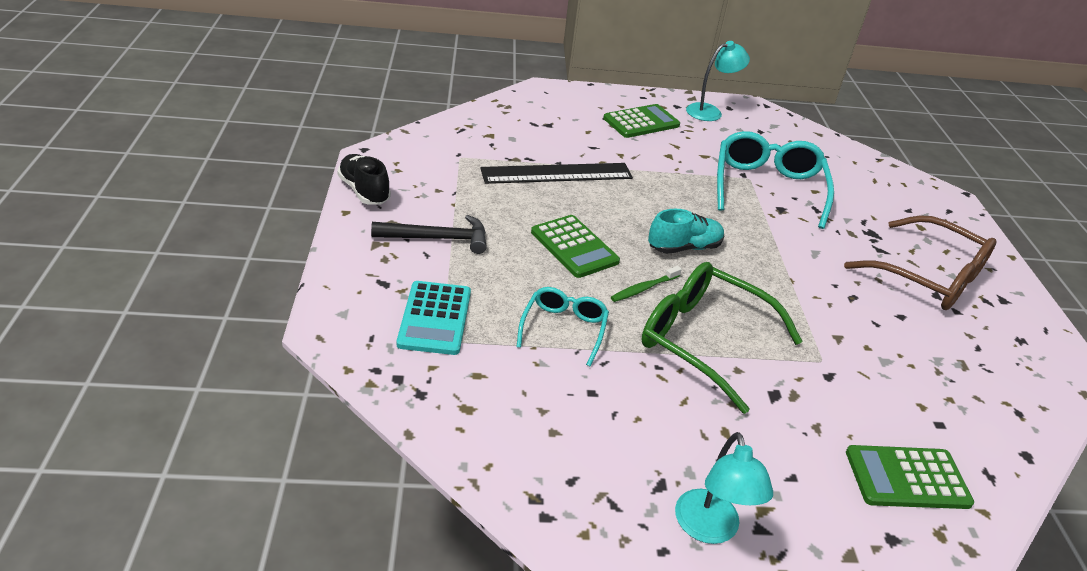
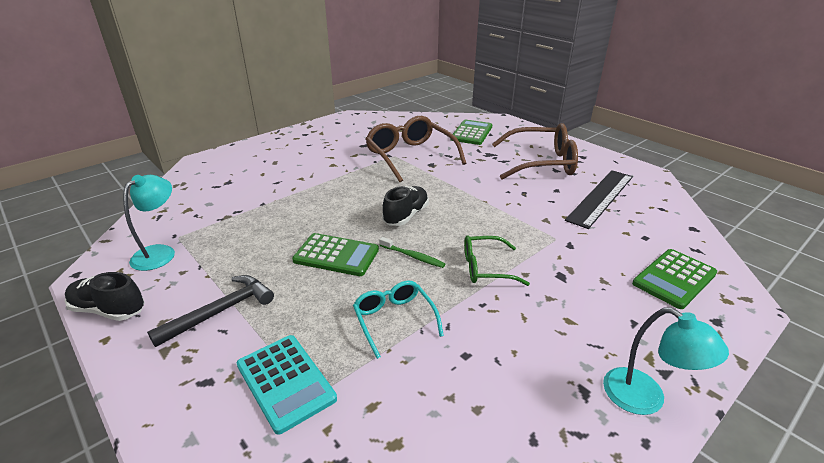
camera: 35 degrees left, 5 degrees down
(557, 174) = (269, 211): black ruler -> black ruler (601, 197)
(641, 122) = (292, 153): green calculator -> green calculator (471, 133)
(644, 288) = (413, 256): green toothbrush -> green toothbrush turned 75 degrees counterclockwise
(684, 247) = (406, 215): turquoise shoe -> black shoe
(703, 340) = (486, 268): green glasses -> green glasses, size x0.57
(710, 111) = (329, 129): turquoise lamp -> turquoise lamp (160, 252)
(767, 188) = (410, 156): turquoise glasses -> brown glasses

